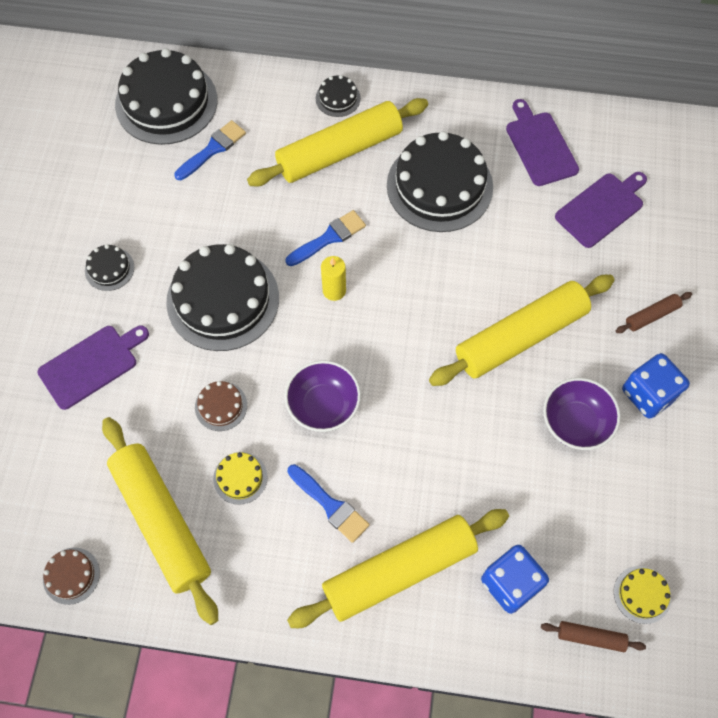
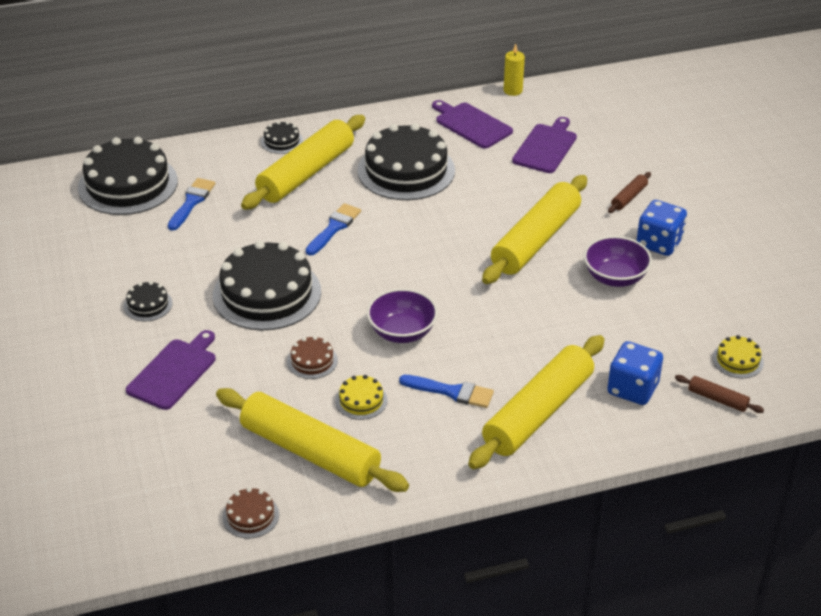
camera: 25 degrees left, 25 degrees down
(334, 290) = (361, 259): yellow candle -> yellow candle (513, 90)
(591, 637) = (717, 399): brown rolling pin -> brown rolling pin turned 45 degrees clockwise

